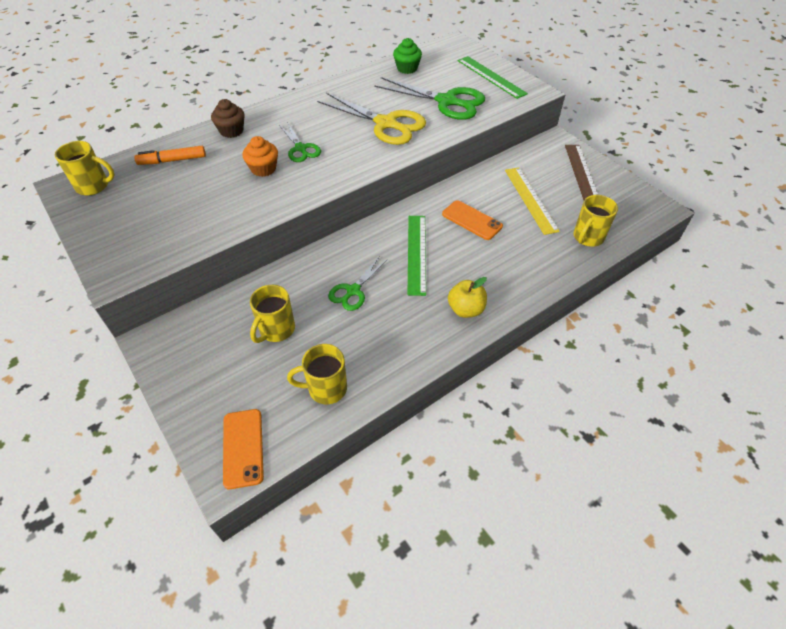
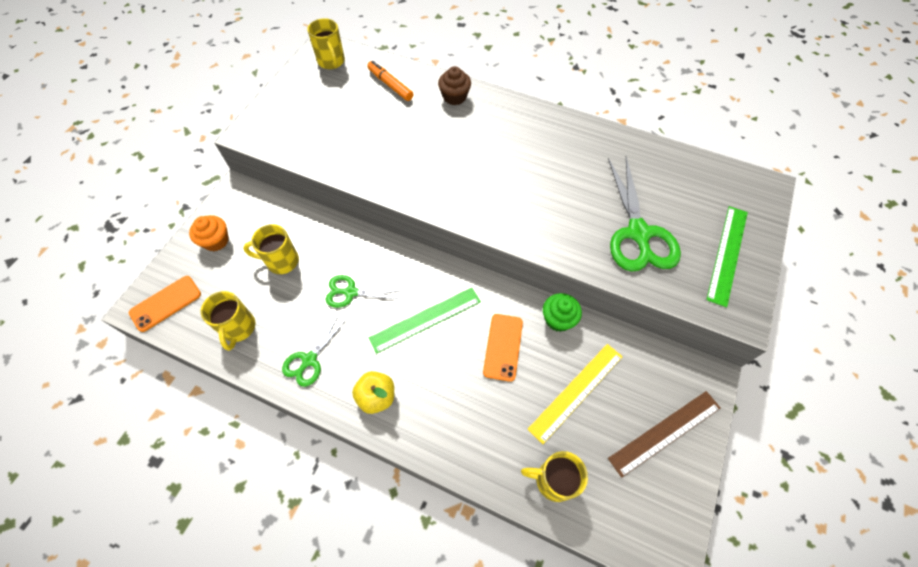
camera: 60 degrees right, 10 degrees up
(263, 169) = (420, 146): orange cupcake -> orange cupcake (216, 241)
(301, 149) = (466, 156): green scissors -> green scissors (309, 360)
(326, 388) = (238, 328): yellow mug -> yellow mug turned 150 degrees counterclockwise
(386, 124) = (554, 200): yellow scissors -> none
(407, 68) = (668, 169): green cupcake -> green cupcake (558, 319)

